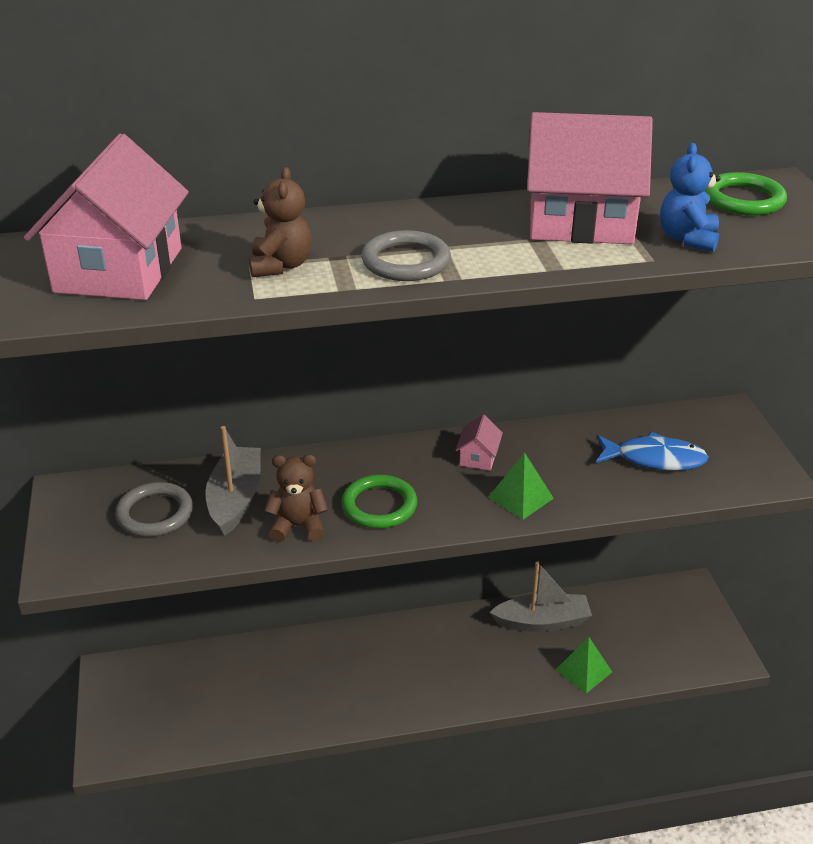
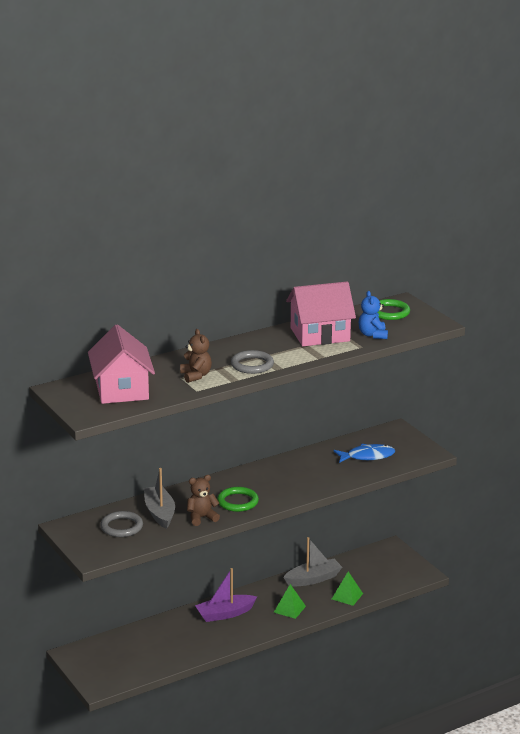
camera: 20 degrees left, 10 degrees down
(375, 655) = (225, 614): none -> purple boat
(478, 457) = (276, 472): pink house -> none
(520, 498) = (308, 485): green pyramid -> green pyramid (289, 609)

